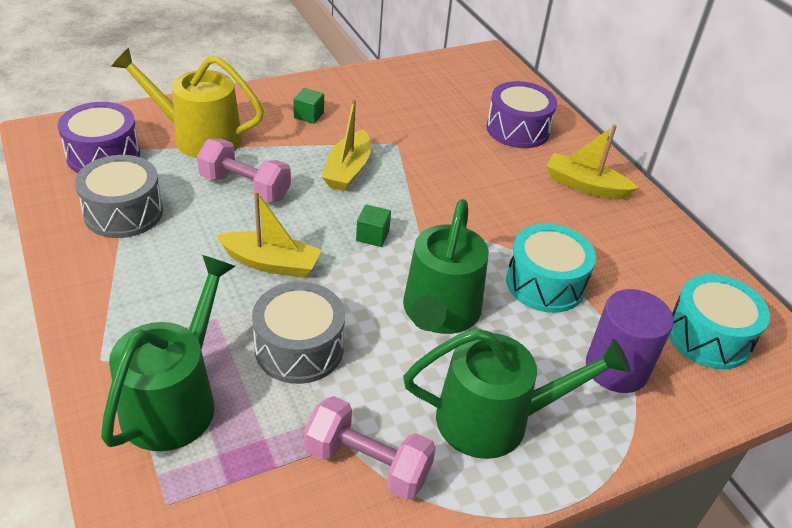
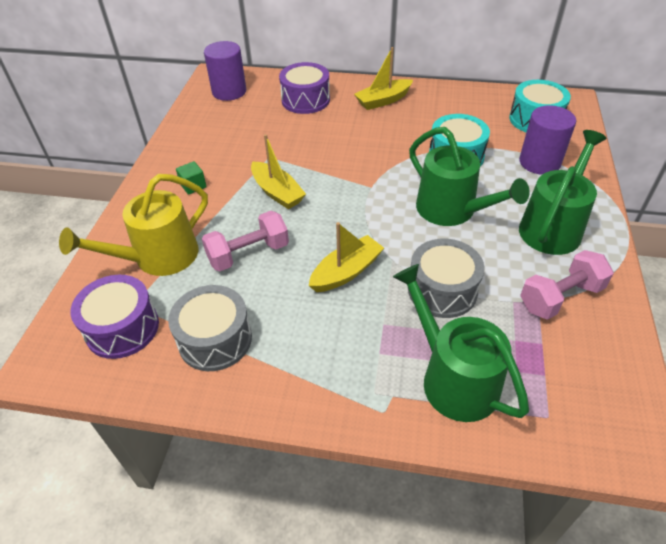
camera: 50 degrees left, 5 degrees up
(372, 236) = (357, 209): green cube -> none
(472, 75) = (229, 91): none -> purple cylinder

